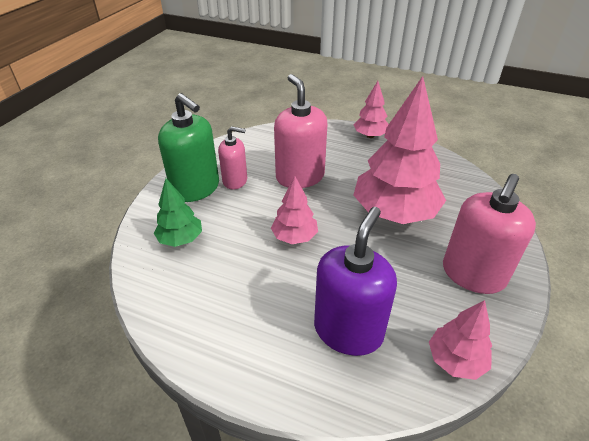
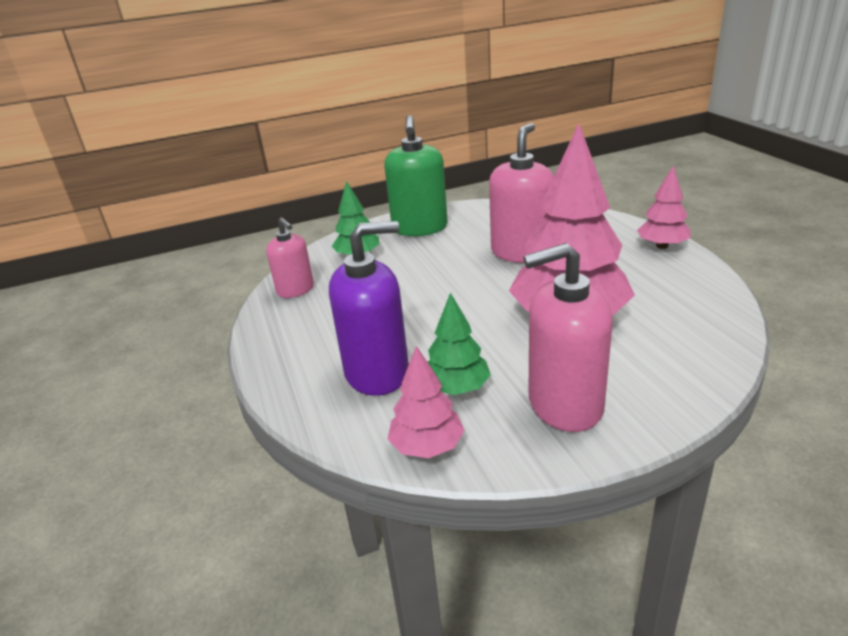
camera: 50 degrees right, 10 degrees down
(235, 181) = (459, 234): pink soap dispenser -> pink soap dispenser (295, 290)
(294, 237) = (441, 292): pink tree -> none
(410, 305) = (457, 388): none -> green tree

